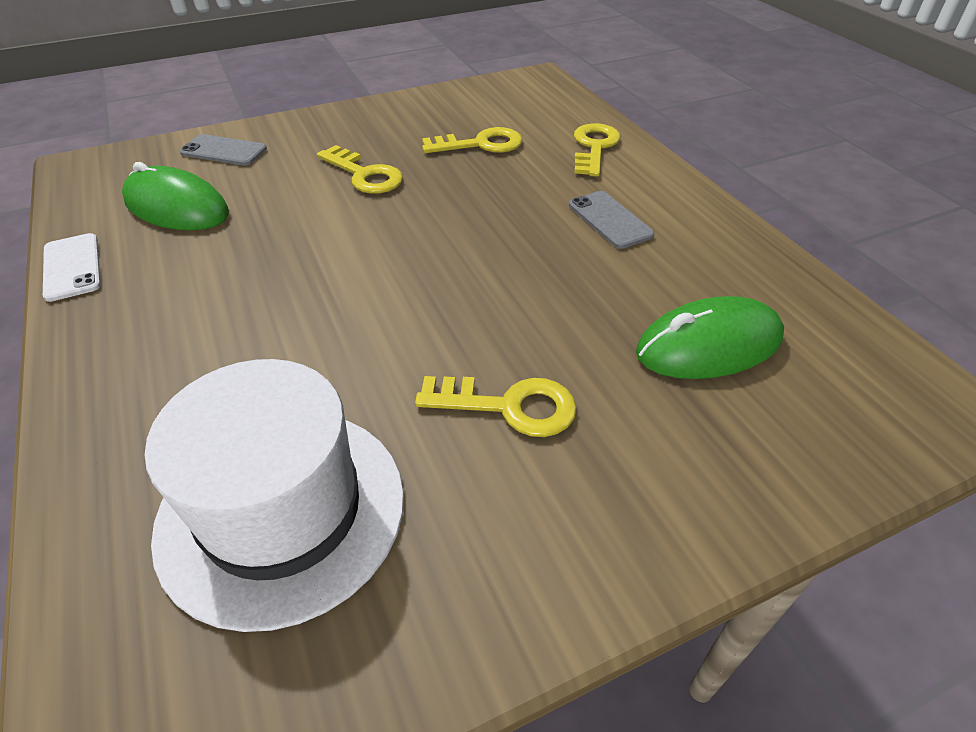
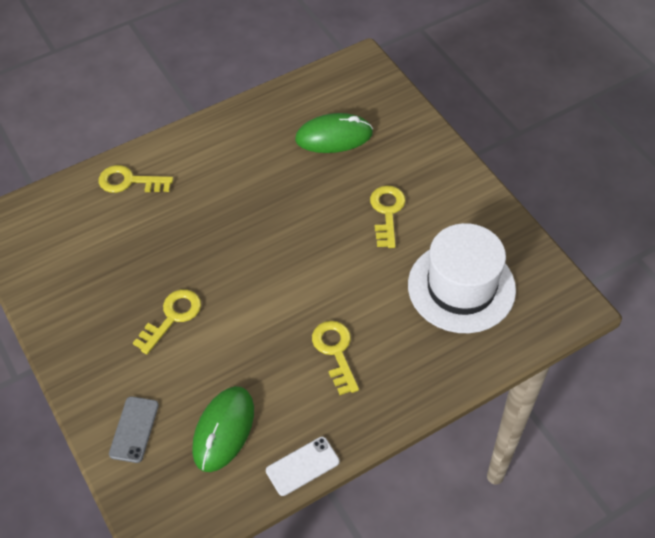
camera: 95 degrees left, 10 degrees up
(480, 144) = (124, 250): yellow key -> yellow key (335, 352)
(610, 220) = (224, 173): grey phone -> none
(708, 346) = (334, 137): green mouse -> green mouse turned 75 degrees counterclockwise

